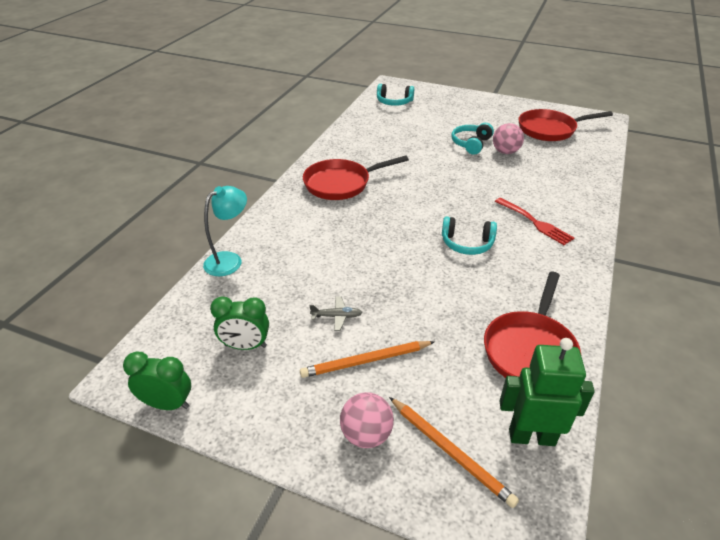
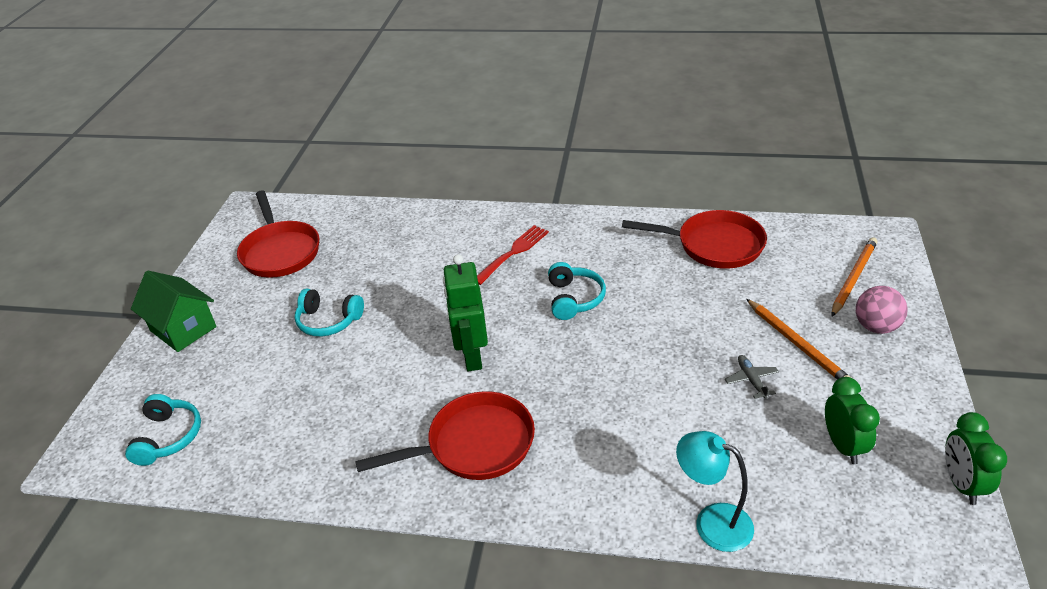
camera: 100 degrees left, 0 degrees up
(341, 184) = (474, 445): red pan -> red pan turned 75 degrees counterclockwise
(477, 103) = (183, 329): none -> green house
(505, 152) = (349, 286): pink ball -> none
(531, 436) = (807, 240): green robot -> green robot (472, 357)

